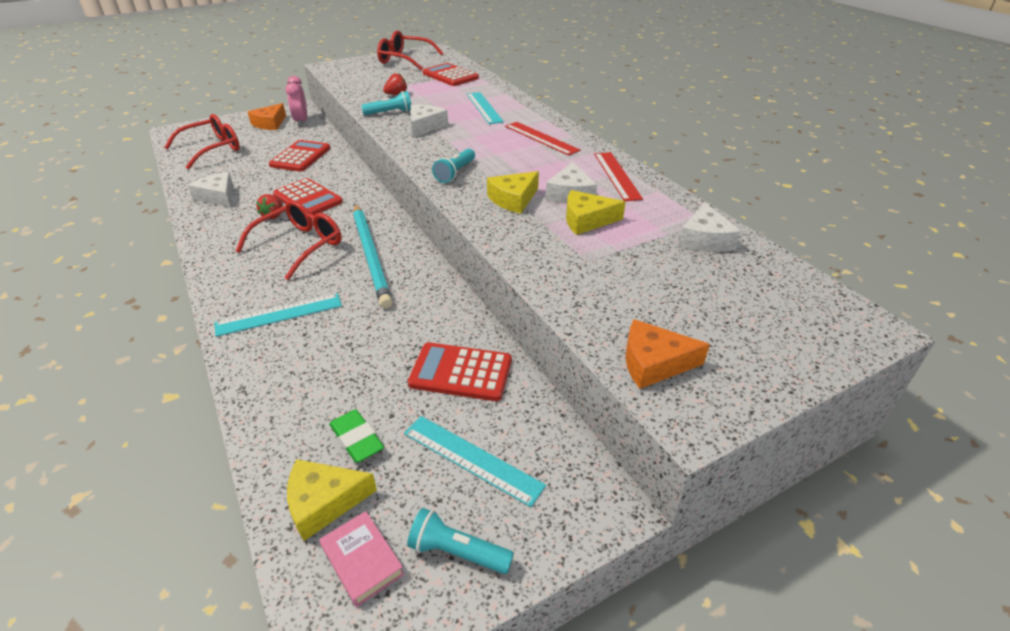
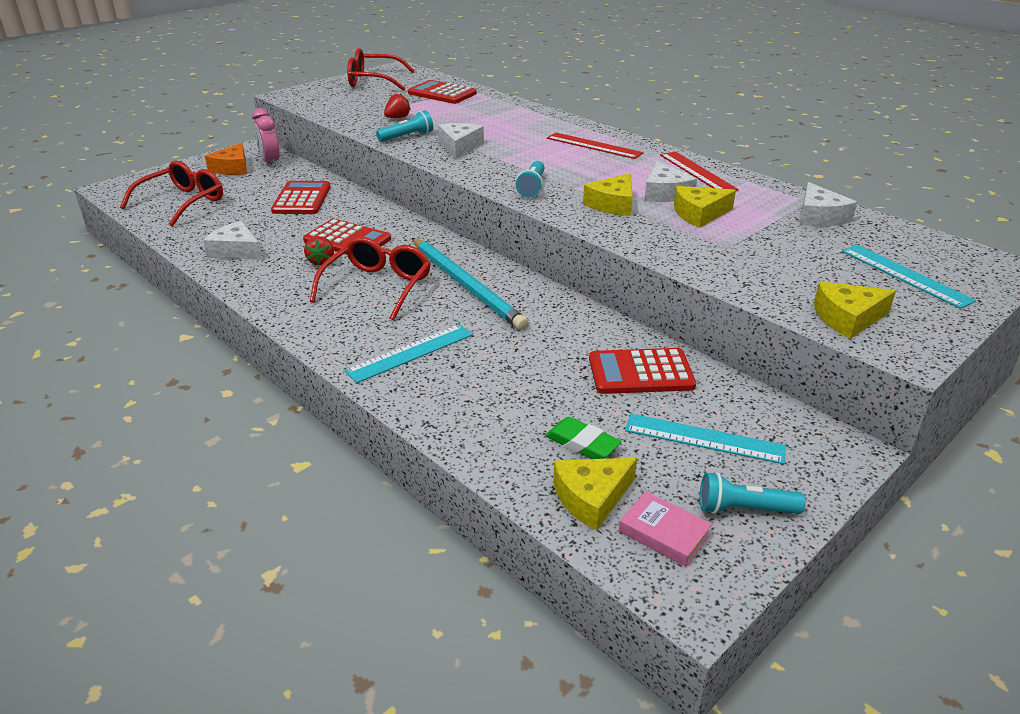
camera: 15 degrees left, 5 degrees down
(484, 107) = (508, 122): turquoise ruler -> turquoise ruler (905, 275)
(653, 363) = (847, 318): orange cheese -> yellow cheese

